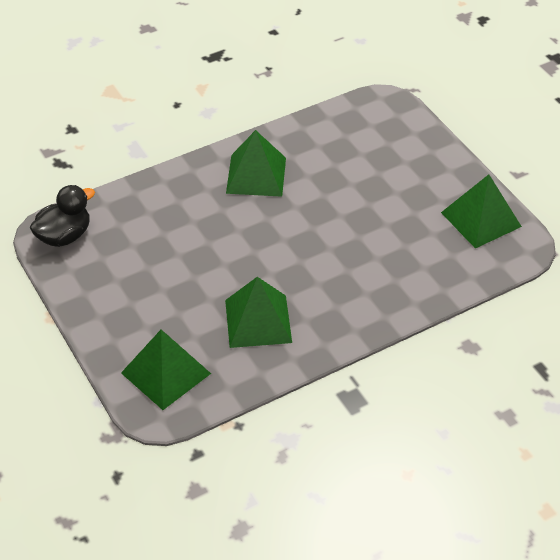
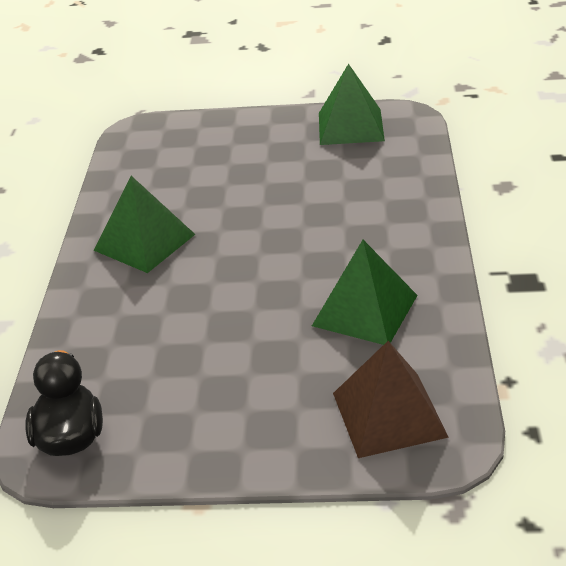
camera: 55 degrees left, 10 degrees down
(166, 373) = (388, 414): green pyramid -> brown pyramid

